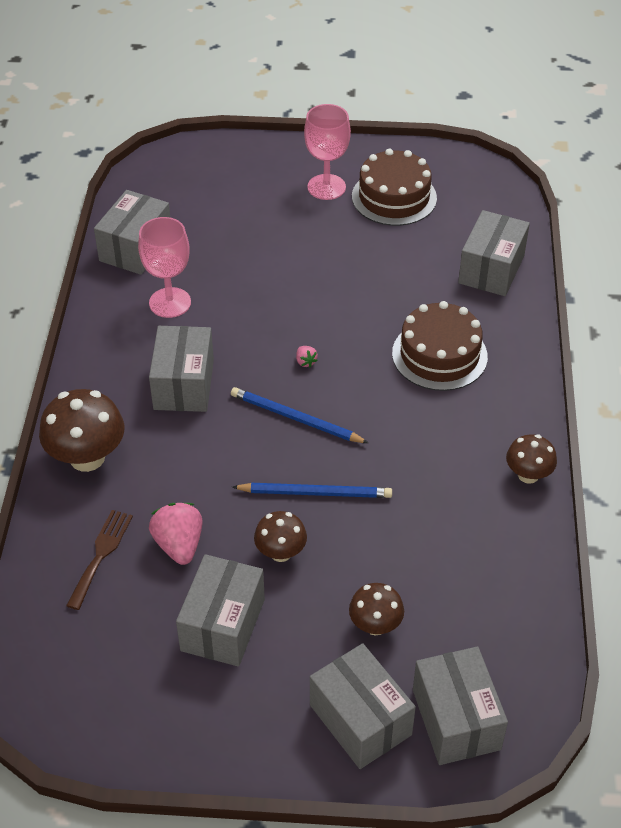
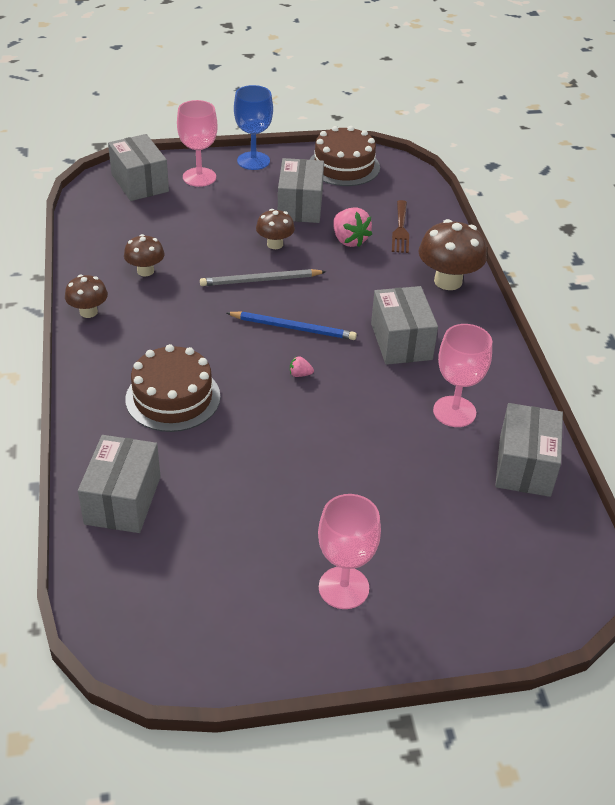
camera: 165 degrees right, 5 degrees down
(264, 750) = (253, 161): none -> blue goblet
(305, 362) = (300, 374): pink strawberry -> pink strawberry turned 45 degrees counterclockwise
(315, 493) = (260, 280): blue pencil -> grey pencil
(360, 720) = (199, 177): grey box -> pink goblet
(375, 625) = (198, 216): brown mushroom -> brown mushroom (145, 271)
(394, 197) = (253, 586): brown cake -> brown cake (344, 166)

